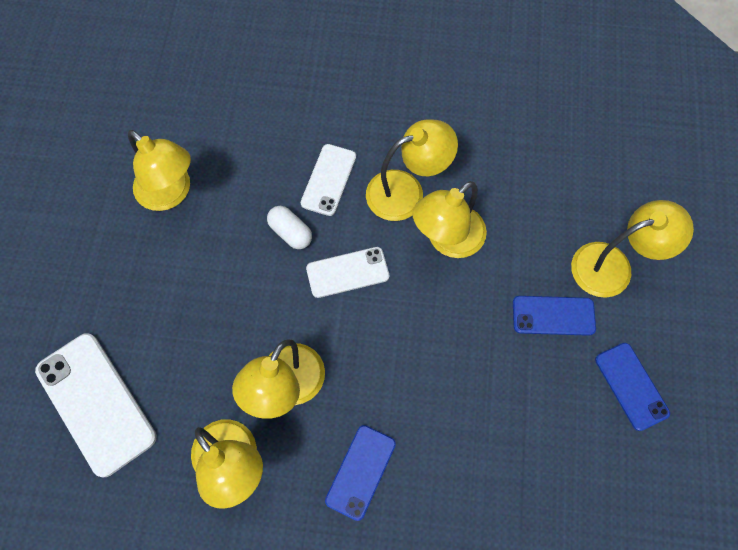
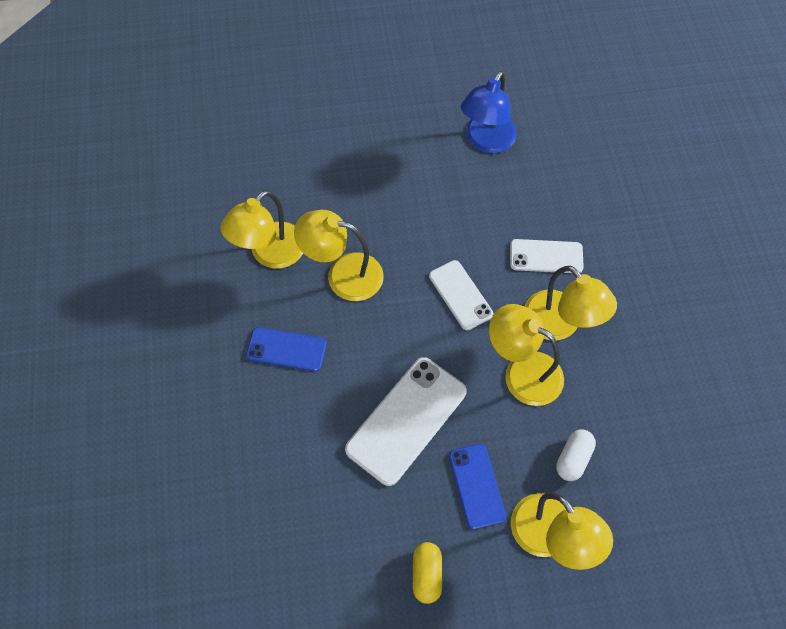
camera: 75 degrees right, 5 degrees down
(96, 403) = (294, 148): white phone -> white phone (406, 420)
(170, 194) = (486, 141): yellow lamp -> blue lamp
(290, 232) = (482, 240): white capsule -> white capsule (573, 458)
(631, 386) = (426, 574): blue phone -> yellow capsule

